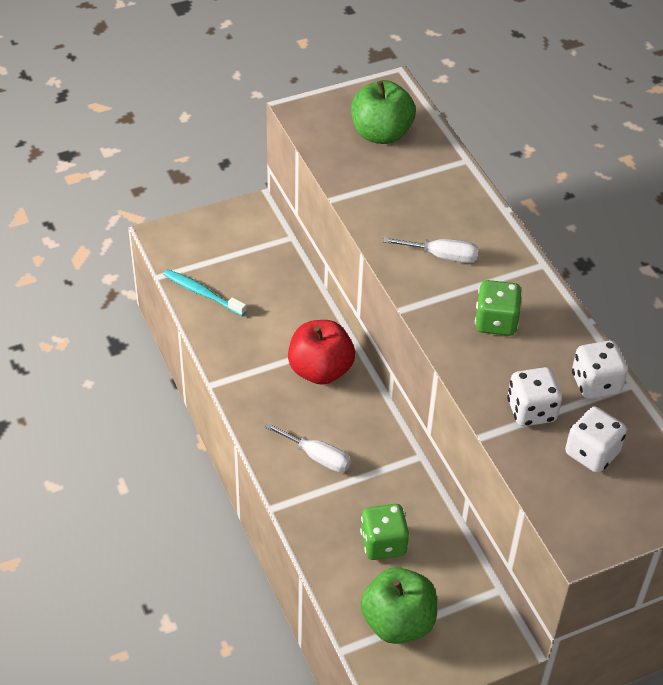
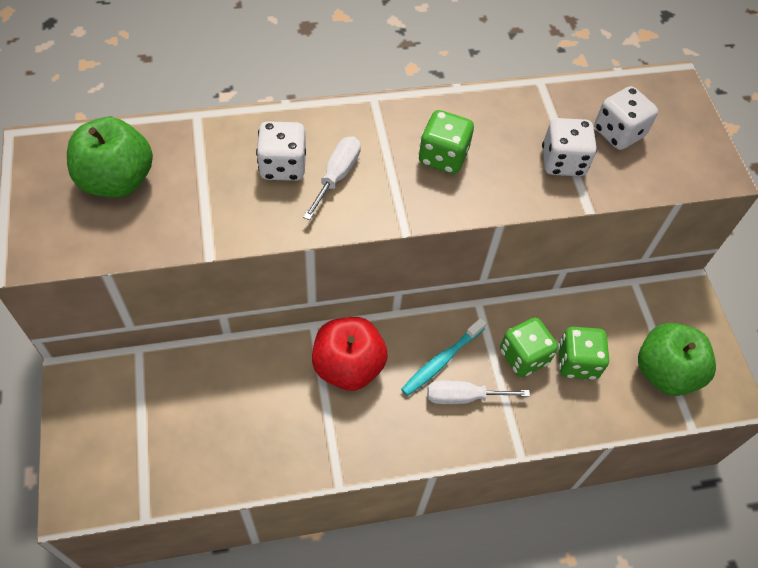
camera: 80 degrees left, 10 degrees up
(202, 293) = (192, 469): turquoise toothbrush -> turquoise toothbrush (441, 361)
(317, 457) = (463, 397): white screwdriver -> white screwdriver turned 135 degrees counterclockwise
(374, 499) = (523, 356): none -> green dice
(595, 384) = (536, 105): white dice -> white dice (283, 166)

